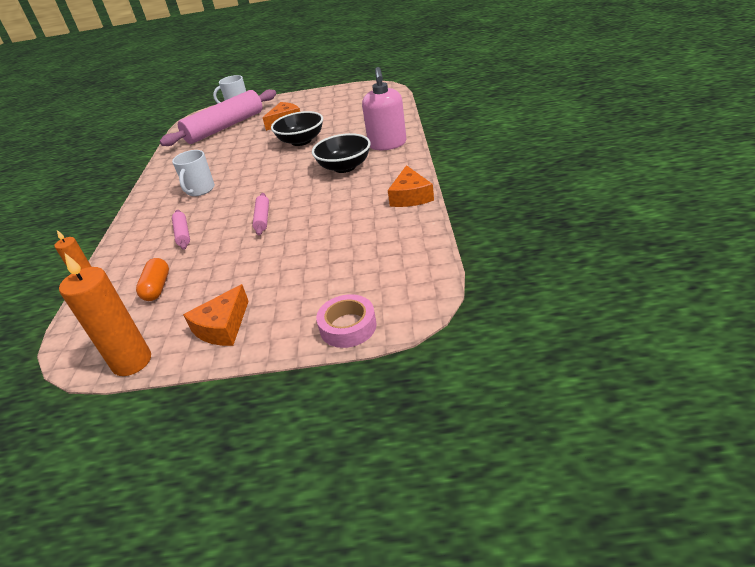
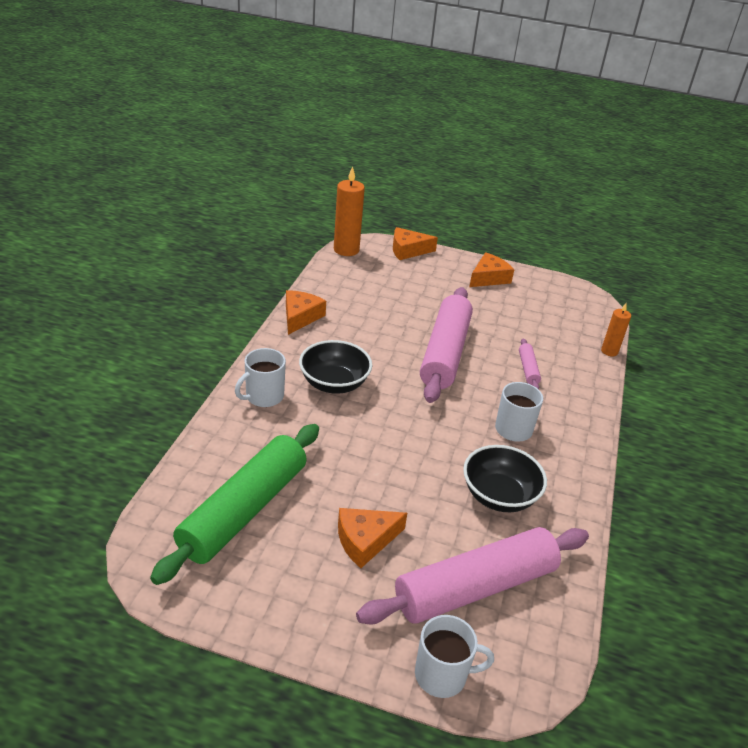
camera: 170 degrees left, 0 degrees up
(132, 362) = (549, 280): orange candle -> orange candle (346, 250)
(157, 288) = (543, 323): orange capsule -> none
(262, 218) = (445, 353): pink rolling pin -> pink rolling pin, size x2.39
(301, 141) = (361, 464): black bowl -> black bowl (499, 496)
(348, 326) = (408, 250): pink tape -> orange cheese
(353, 109) = (243, 510): none -> green rolling pin
(387, 144) = (263, 396): pink soap dispenser -> white mug

